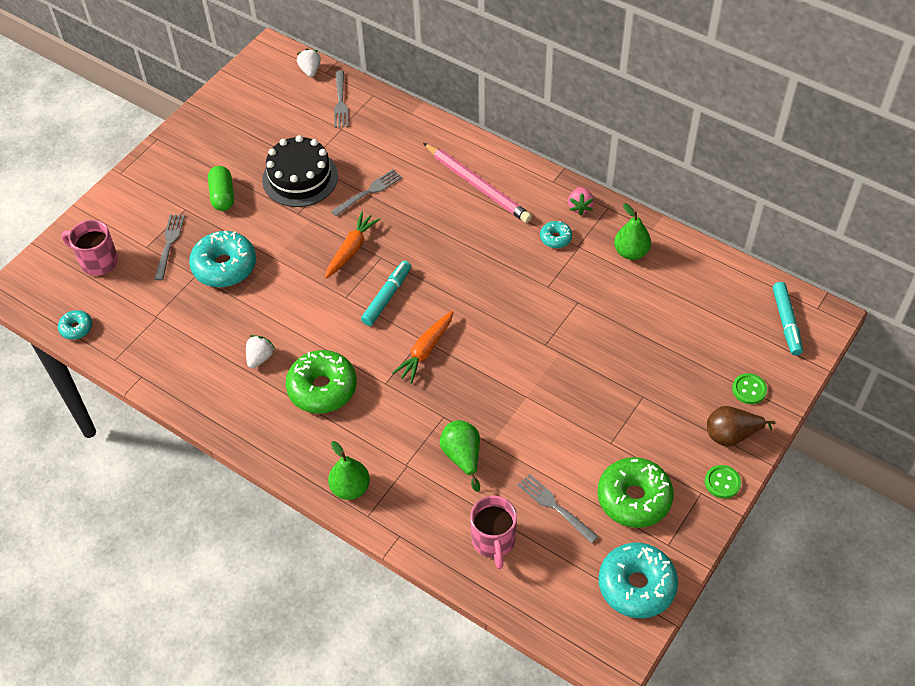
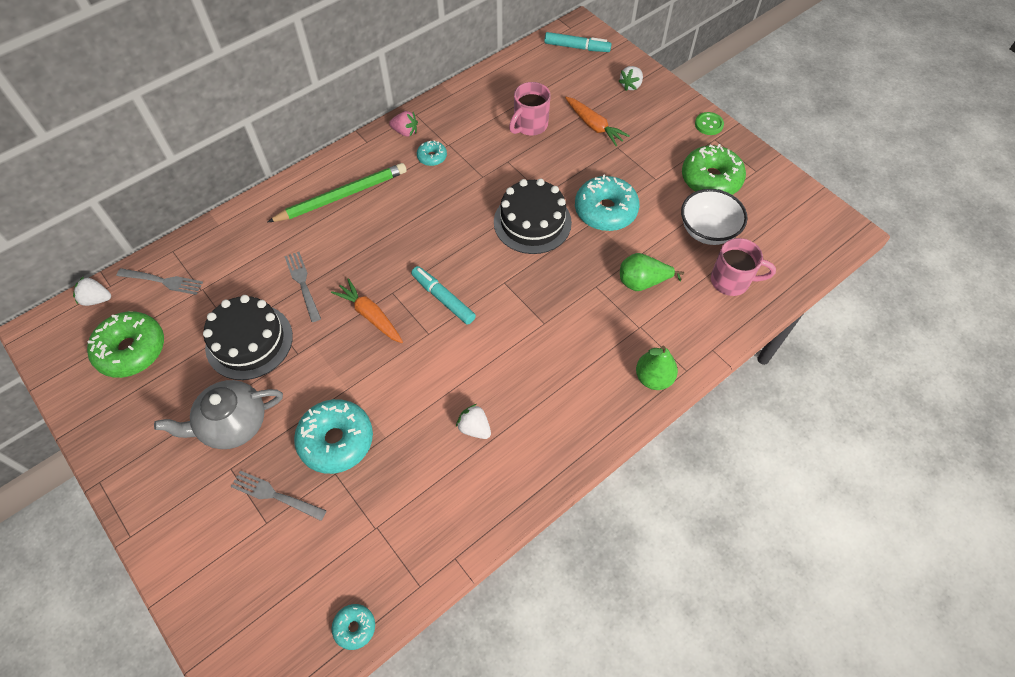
camera: 75 degrees left, 5 degrees up
(98, 261) = (261, 585): pink mug -> pink mug (529, 125)
(222, 196) = (232, 424): green capsule -> grey teapot
(322, 388) = (532, 378): green donut -> green donut (131, 350)
(425, 350) = (518, 282): orange carrot -> orange carrot (594, 126)
(477, 185) = (342, 196): pink pencil -> green pencil
(504, 343) = (532, 222): none -> black cake
(555, 506) = (707, 231): grey fork -> white bowl
(631, 252) = (470, 113): green pear -> none
(636, 585) = (788, 199): turquoise donut -> turquoise donut (605, 210)
(731, 435) = (668, 107): brown pear -> none
(749, 389) = (631, 85): green button -> white strawberry

